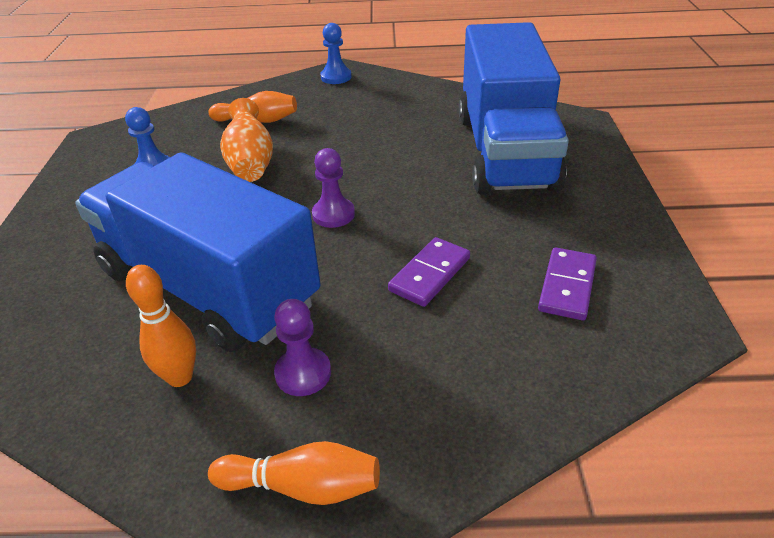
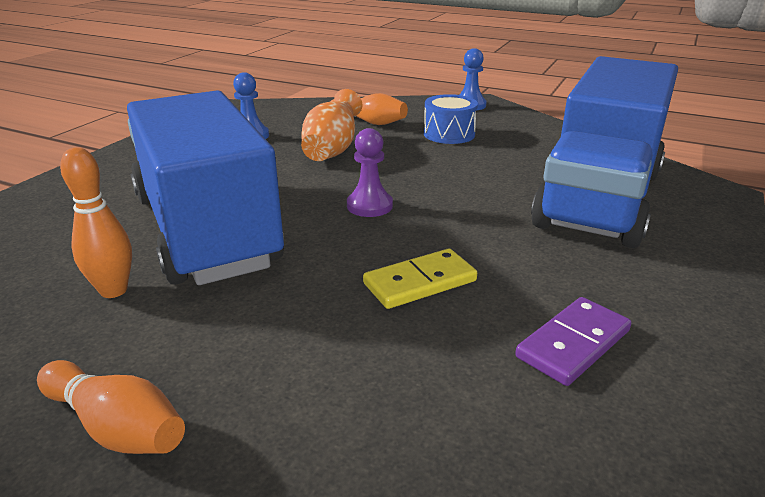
camera: 25 degrees right, 10 degrees down
(303, 373) = (216, 326): purple pawn -> none
(342, 116) = (449, 134): none -> blue drum
(429, 274) = (420, 282): purple domino -> yellow domino

